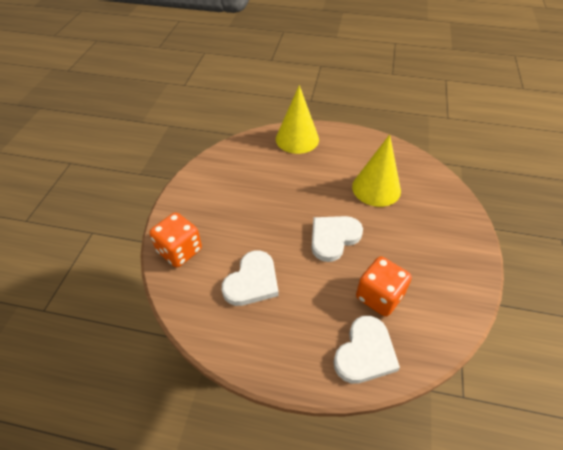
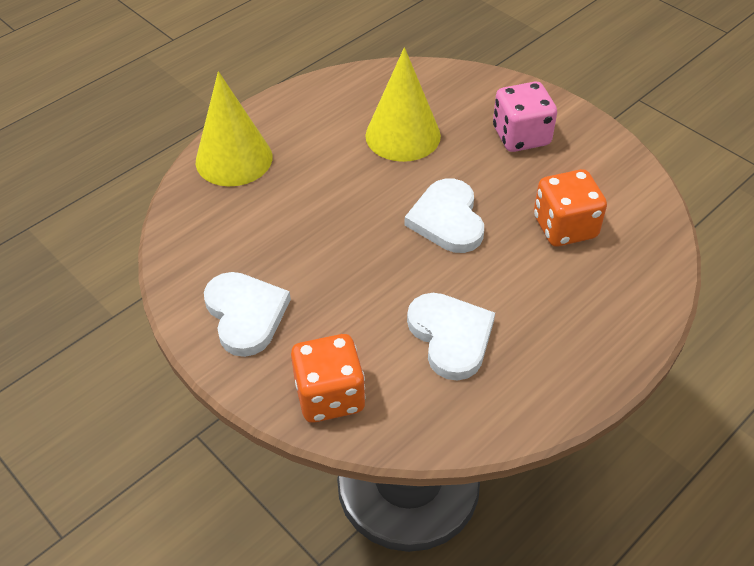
camera: 55 degrees left, 0 degrees up
(365, 353) = (628, 281): white heart -> white heart (245, 314)
(431, 239) = (521, 136): none -> pink dice

